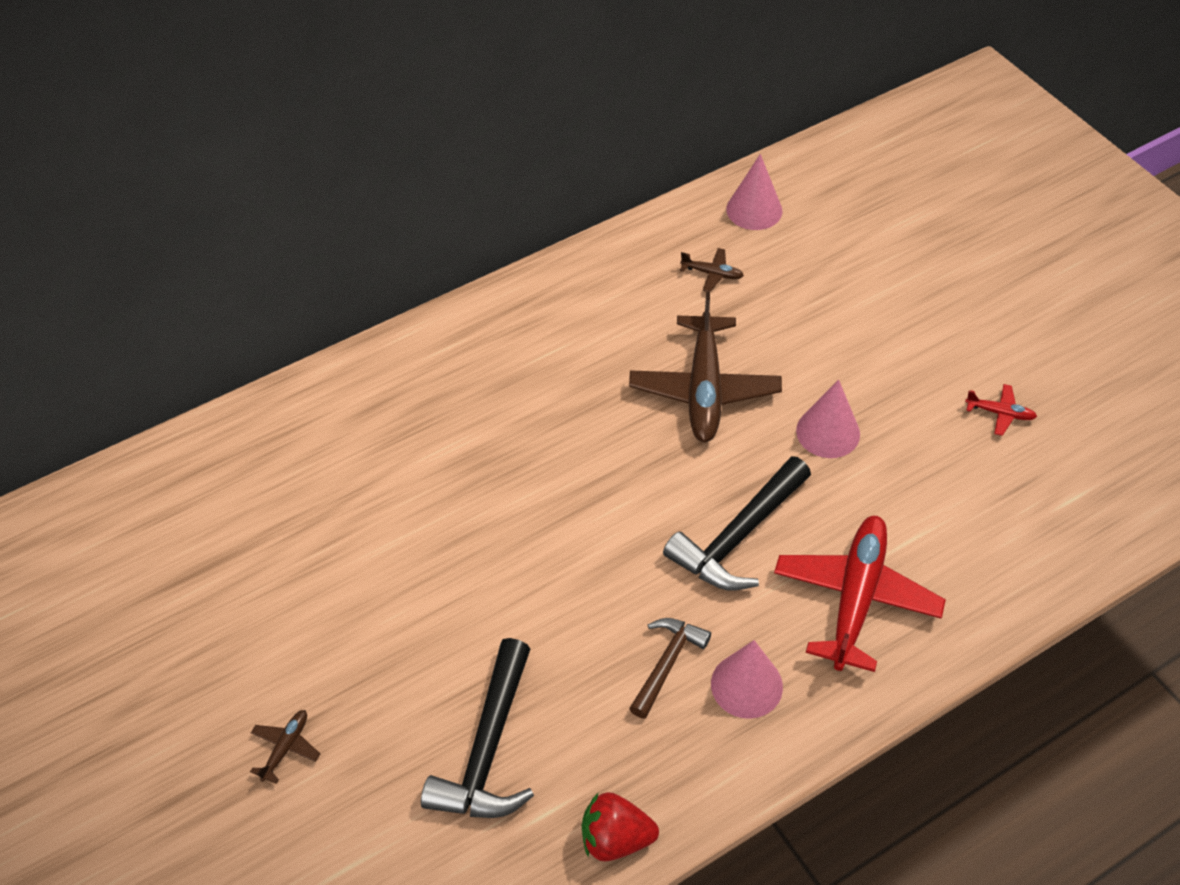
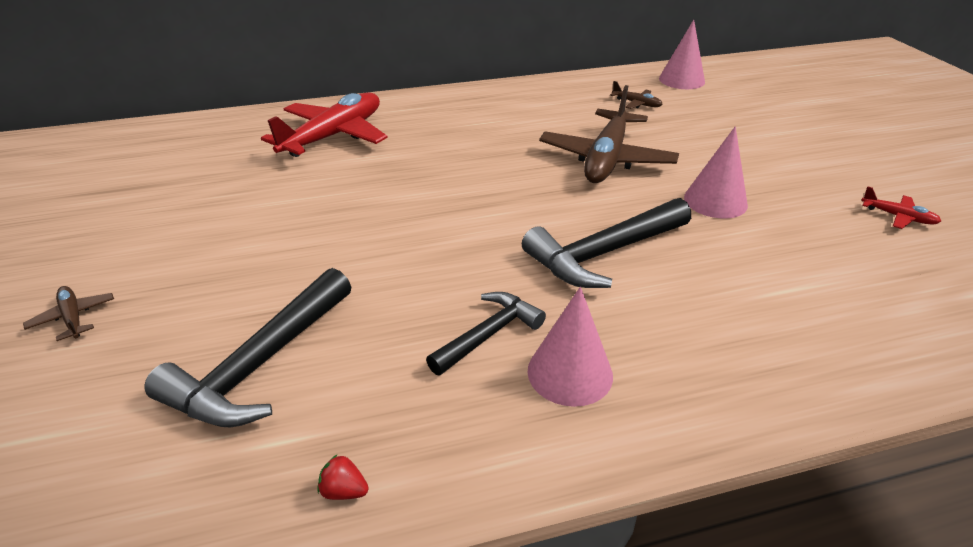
camera: 15 degrees right, 15 degrees down
(286, 747) = (73, 317): brown plane -> brown plane turned 75 degrees counterclockwise
(615, 838) = (344, 491): red strawberry -> red strawberry, size x0.49
(667, 663) = (489, 334): brown hammer -> black hammer
(856, 597) = (719, 323): red plane -> red plane (334, 136)

